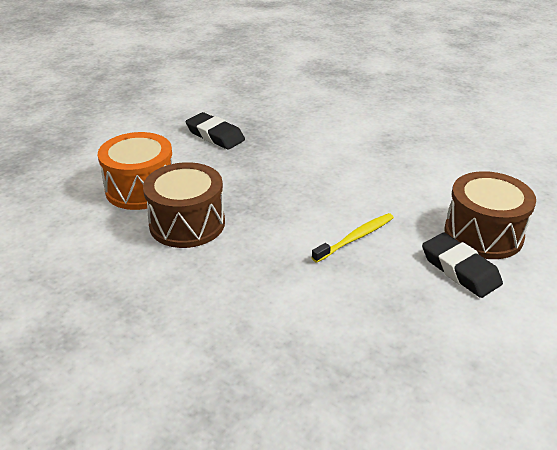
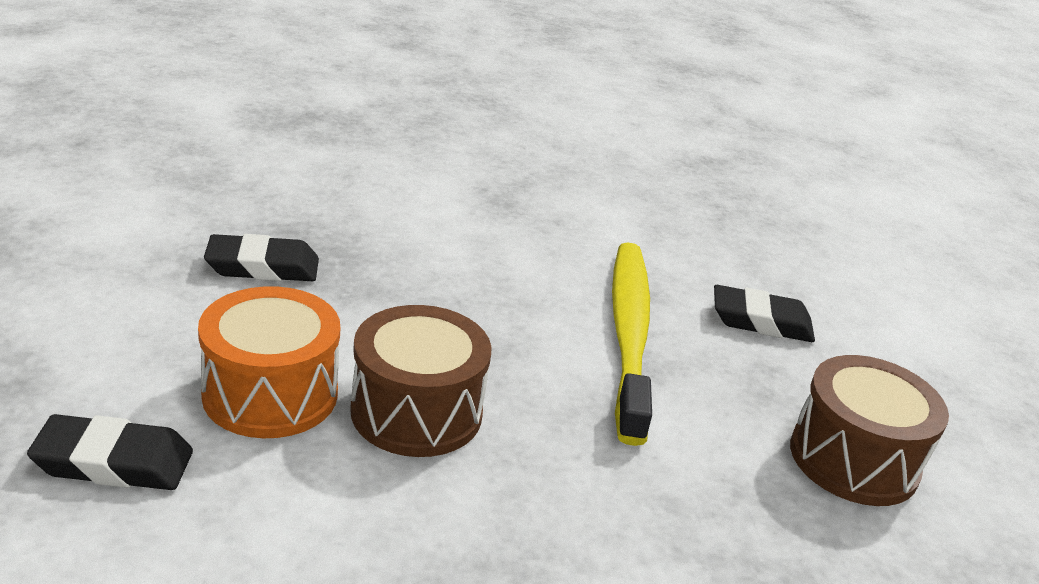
camera: 50 degrees left, 5 degrees down
(54, 189) = (114, 462): none -> black eraser
(356, 238) = (629, 333): yellow toothbrush -> yellow toothbrush, size x2.07
(483, 234) = (728, 273): brown drum -> brown drum (853, 459)

